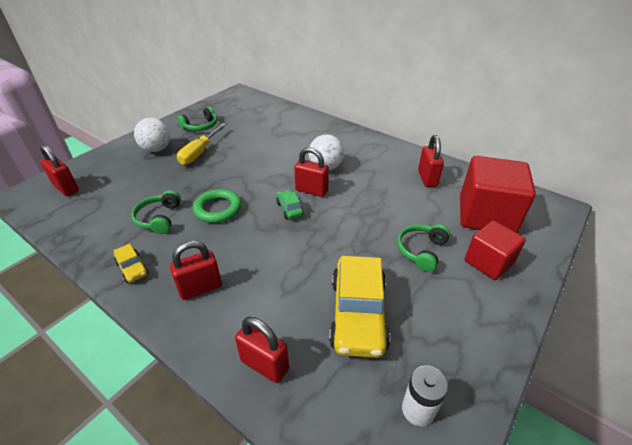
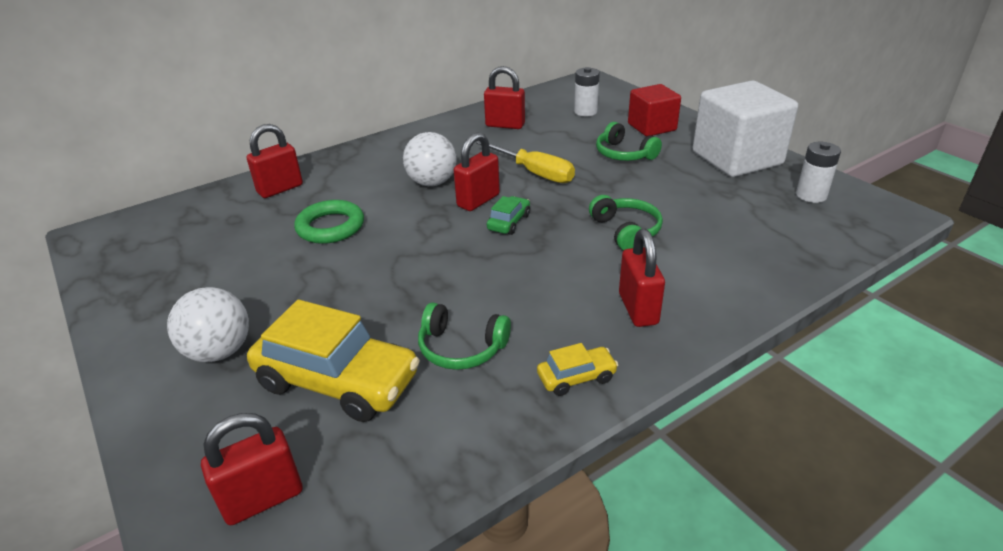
camera: 70 degrees left, 5 degrees down
(200, 126) = (185, 289): green headphones -> green headphones (626, 230)
(200, 152) = (286, 294): yellow screwdriver -> yellow screwdriver (534, 173)
(218, 209) = (472, 284): green ring -> green ring (330, 227)
(265, 365) = (763, 269): red padlock -> red padlock (280, 189)
(289, 209) = (509, 222): green car -> green car turned 120 degrees clockwise
(358, 314) = (703, 204): yellow car -> yellow car (338, 381)
(465, 335) = (736, 158): none -> white cube
(486, 215) = (585, 112): red cube -> white battery

